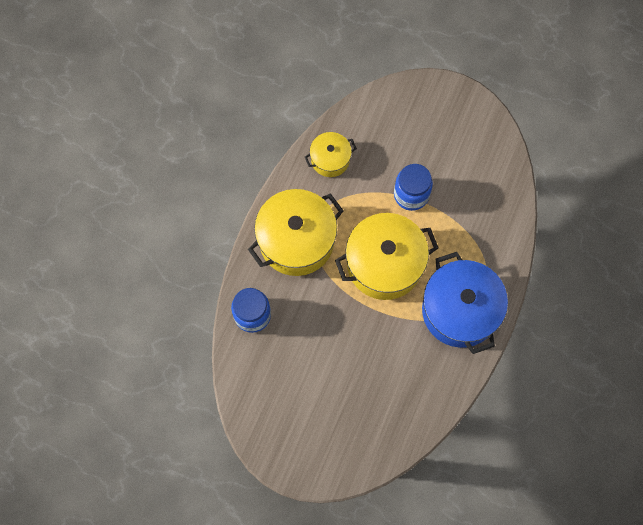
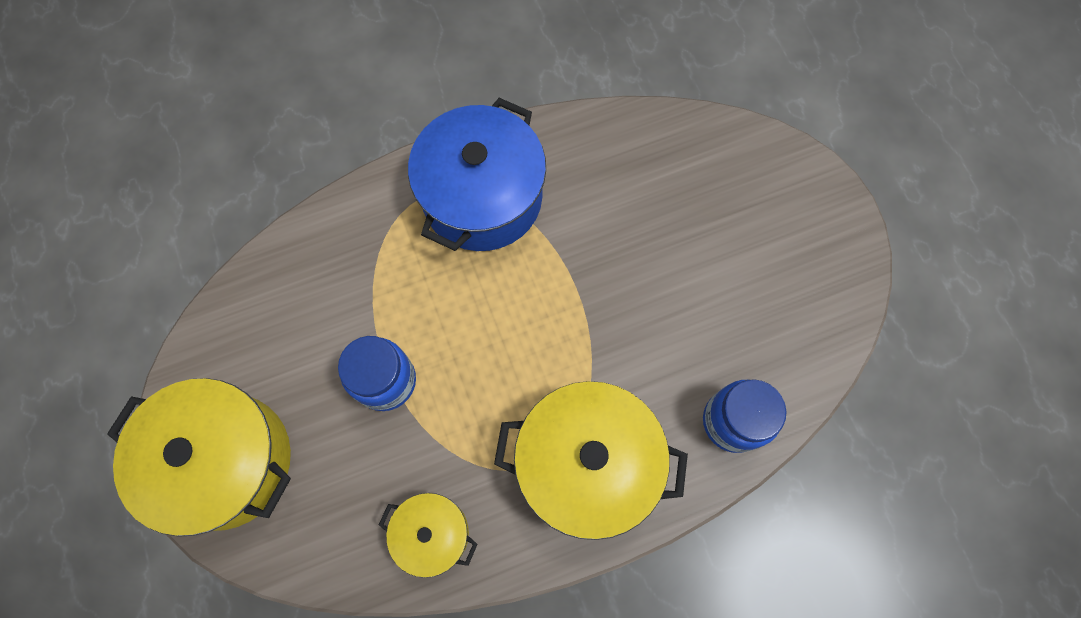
camera: 135 degrees left, 0 degrees up
(384, 264) = (509, 328): yellow pot -> yellow pot (226, 461)

